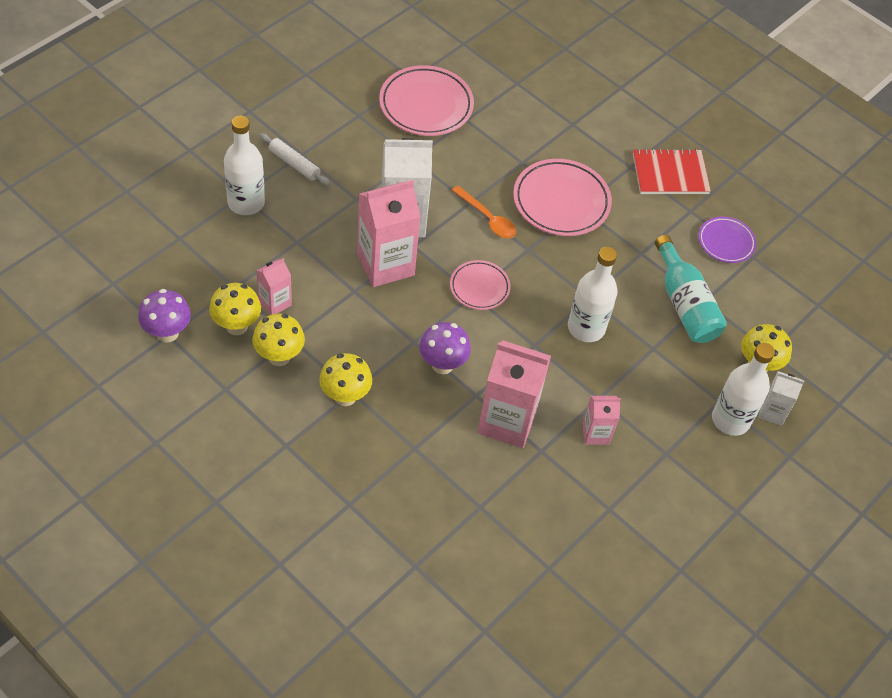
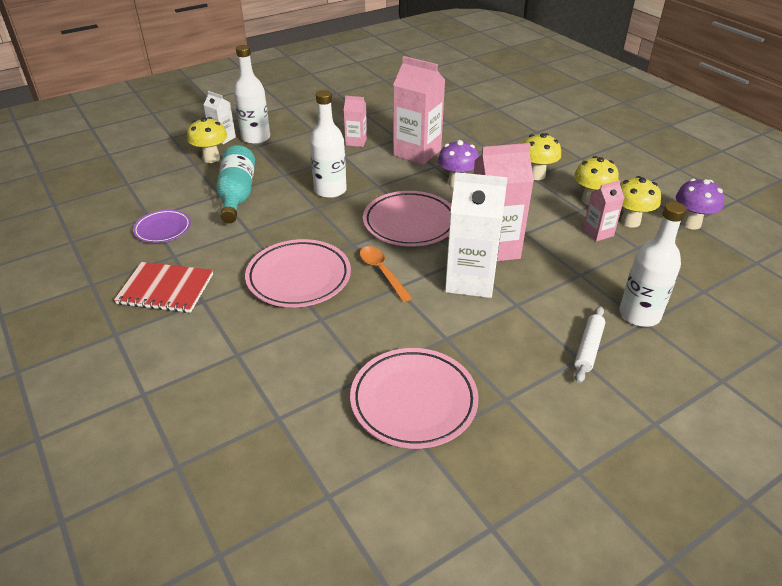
camera: 160 degrees left, 15 degrees down
(294, 164) = (588, 348): white rolling pin -> white rolling pin turned 60 degrees clockwise
(479, 287) = (410, 223): pink plate -> pink plate, size x1.71

